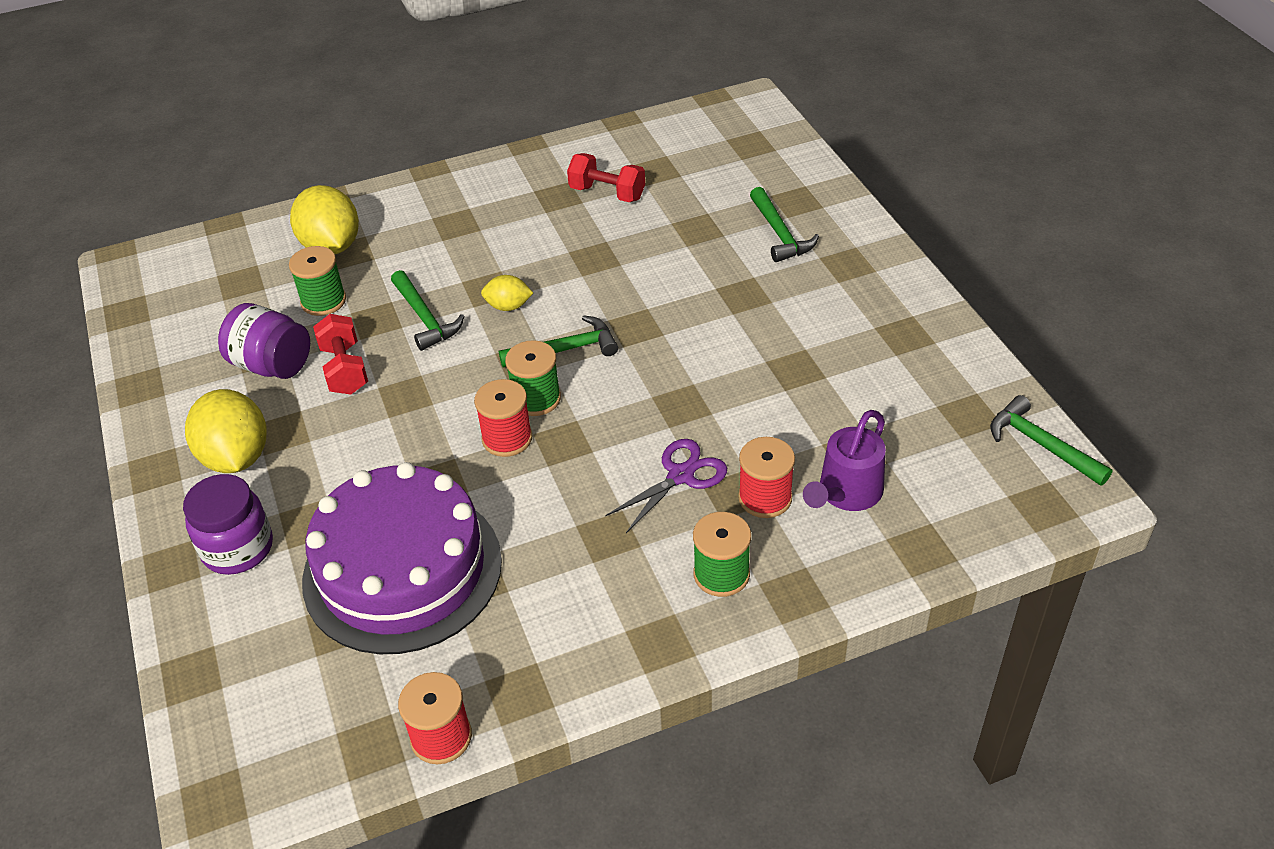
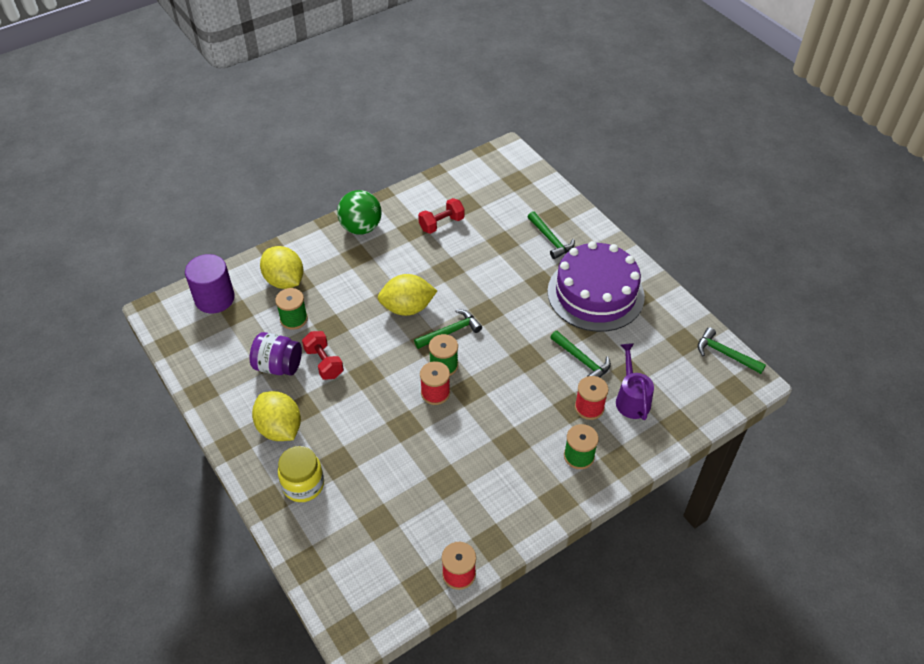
camera: 15 degrees left, 5 degrees up
(216, 259) = (214, 298): none -> purple cylinder
(238, 548) = (303, 485): purple jar -> yellow jar
(402, 570) = (403, 482): purple cake -> purple cake (595, 293)
(425, 318) = (360, 322): green hammer -> green hammer (582, 360)
(478, 186) = (361, 228): none -> green ball
(508, 306) = (407, 308): yellow lemon -> yellow lemon, size x1.91
(607, 193) = (441, 224): red dumbbell -> red dumbbell turned 45 degrees counterclockwise
(681, 475) = (540, 401): purple scissors -> none
(846, 494) = (631, 398): purple watering can -> purple watering can turned 150 degrees clockwise

